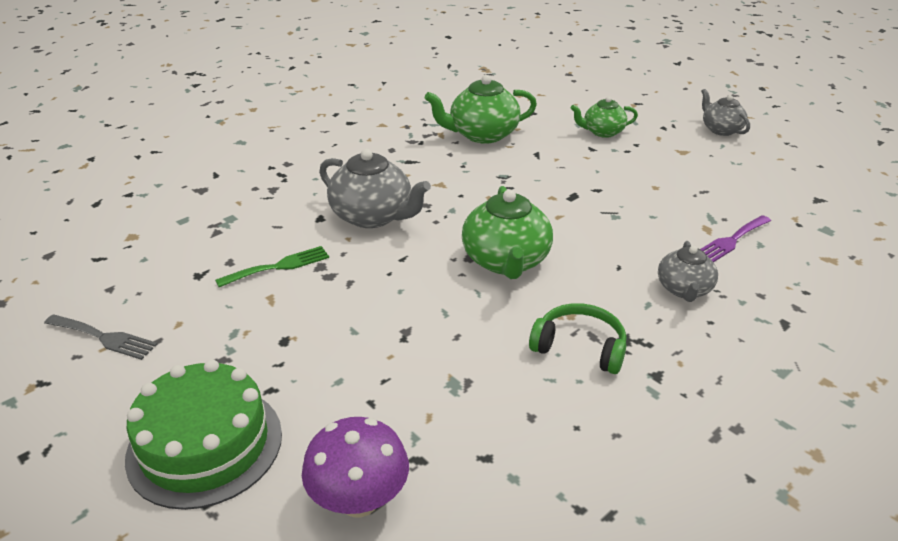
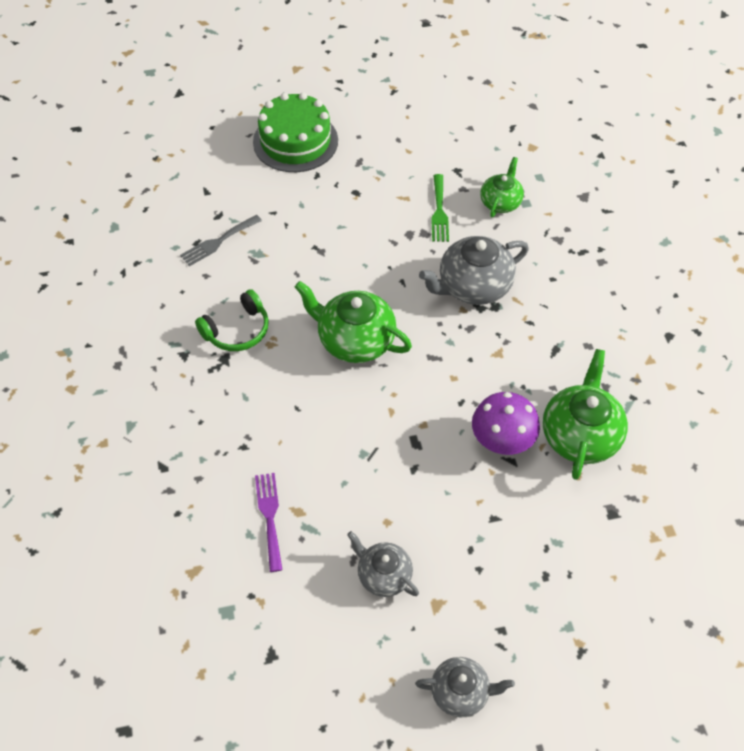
camera: 120 degrees right, 20 degrees up
(104, 337) = (417, 118): grey fork -> grey fork (218, 242)
(359, 500) = (213, 185): purple mushroom -> purple mushroom (502, 441)
(602, 132) = (525, 554): green teapot -> green teapot (500, 202)
(684, 289) = (241, 431): grey teapot -> grey teapot (383, 575)

